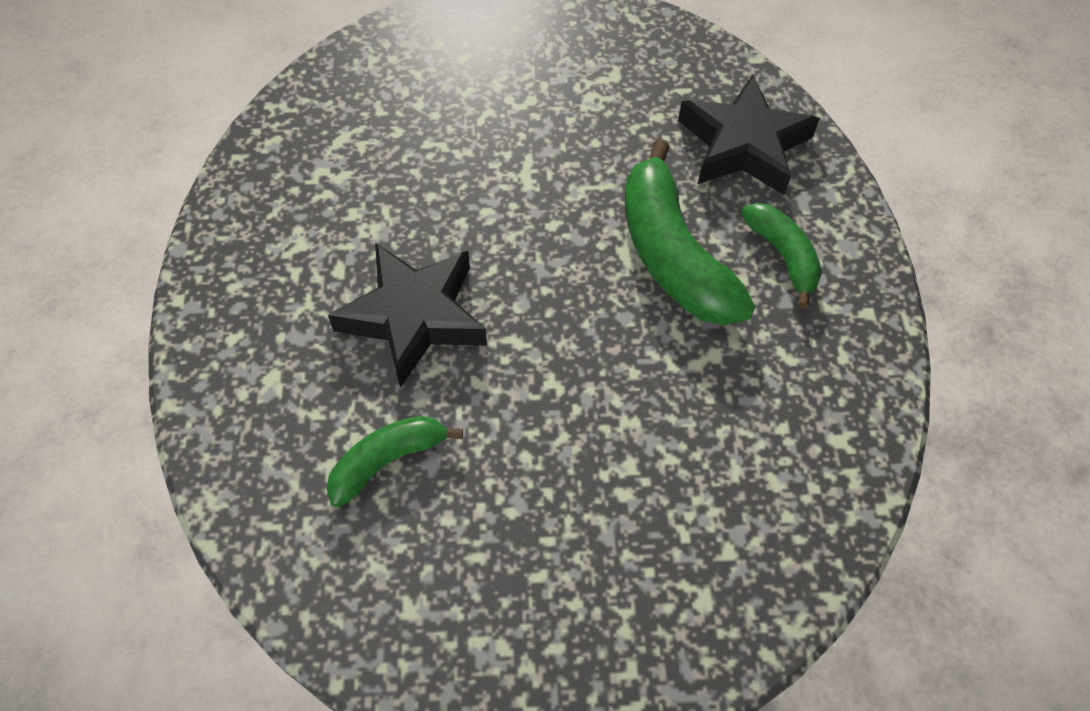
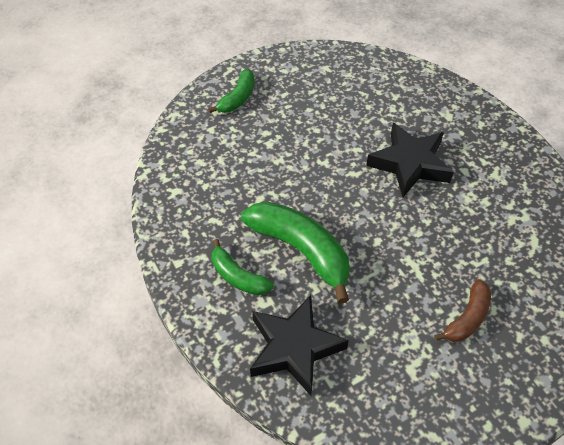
camera: 155 degrees right, 5 degrees down
(388, 461) = (372, 106): green banana -> green banana (237, 98)
(508, 94) = (467, 318): none -> brown banana

